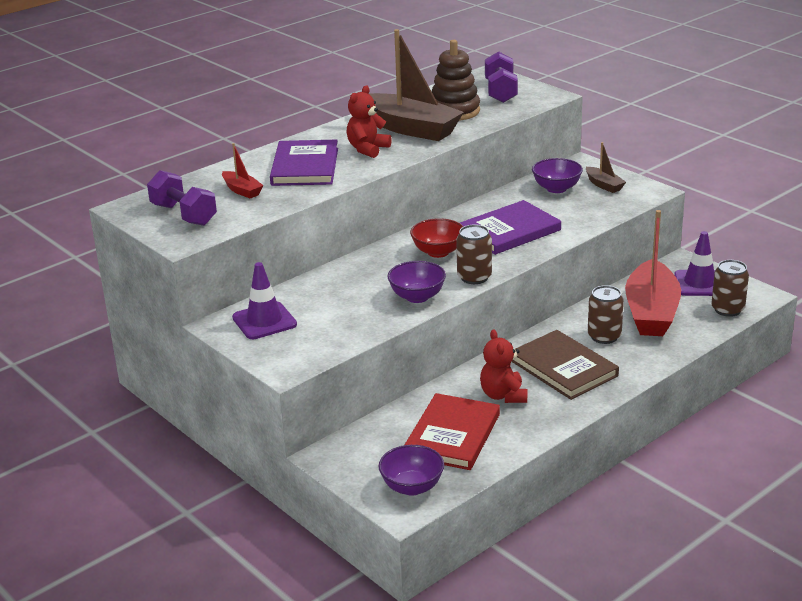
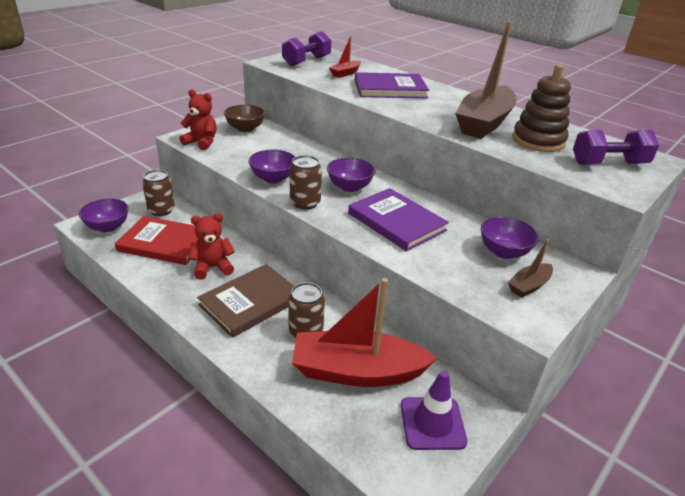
camera: 80 degrees right, 5 degrees up
(264, 321) = (245, 129): purple traffic cone -> brown bowl
(367, 149) = (431, 107): red teddy bear -> red teddy bear (201, 142)
(438, 252) = (349, 187): red bowl -> purple bowl
(727, 309) = (371, 447): brown can -> brown can (161, 210)

